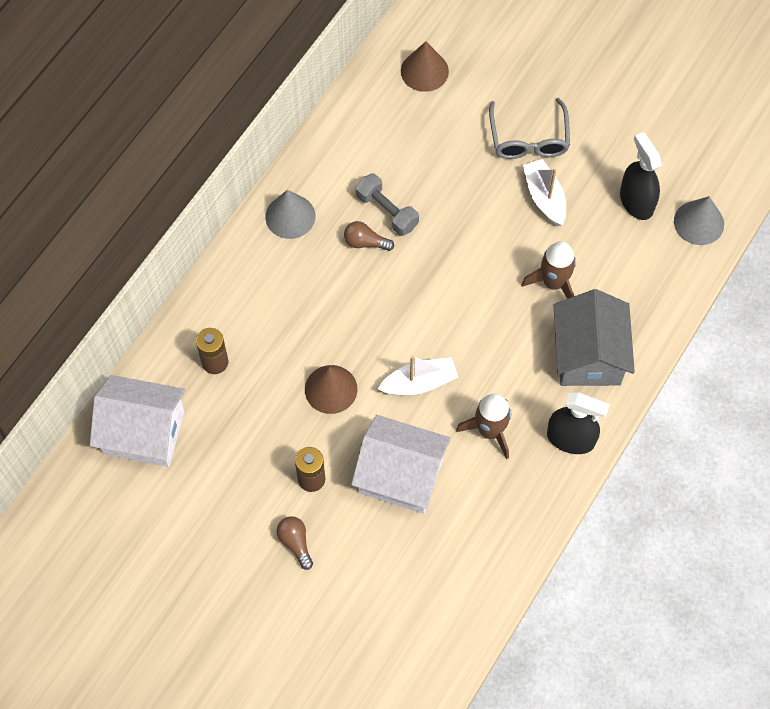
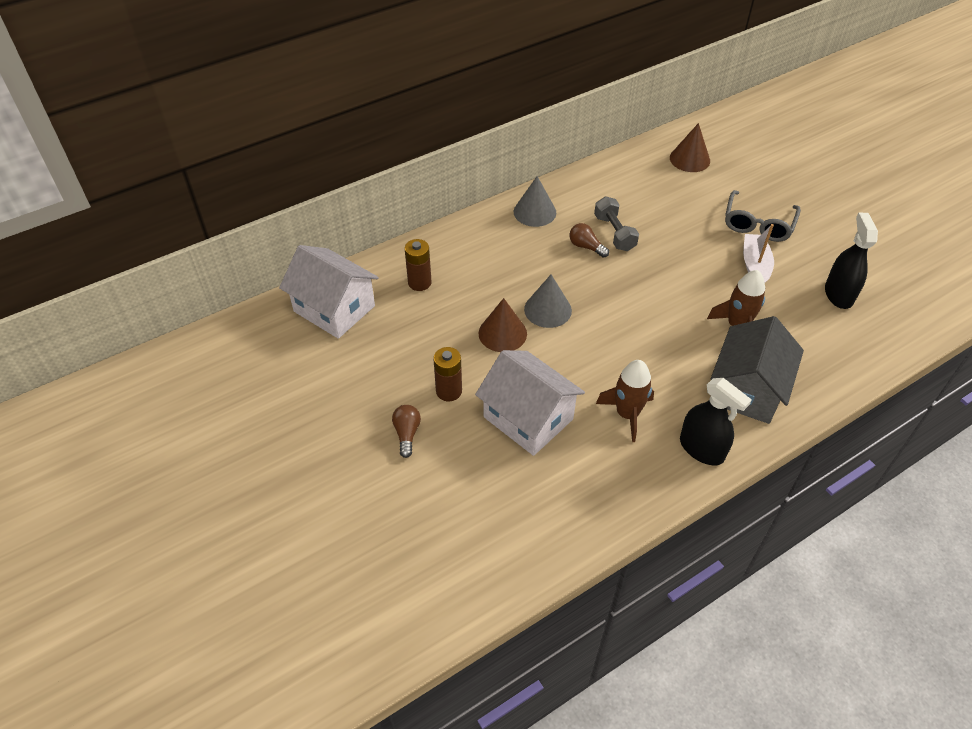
camera: 25 degrees right, 15 degrees down
(419, 383) = (581, 356): white boat -> none
(699, 222) = (894, 327): grey cone -> grey cone (547, 309)

